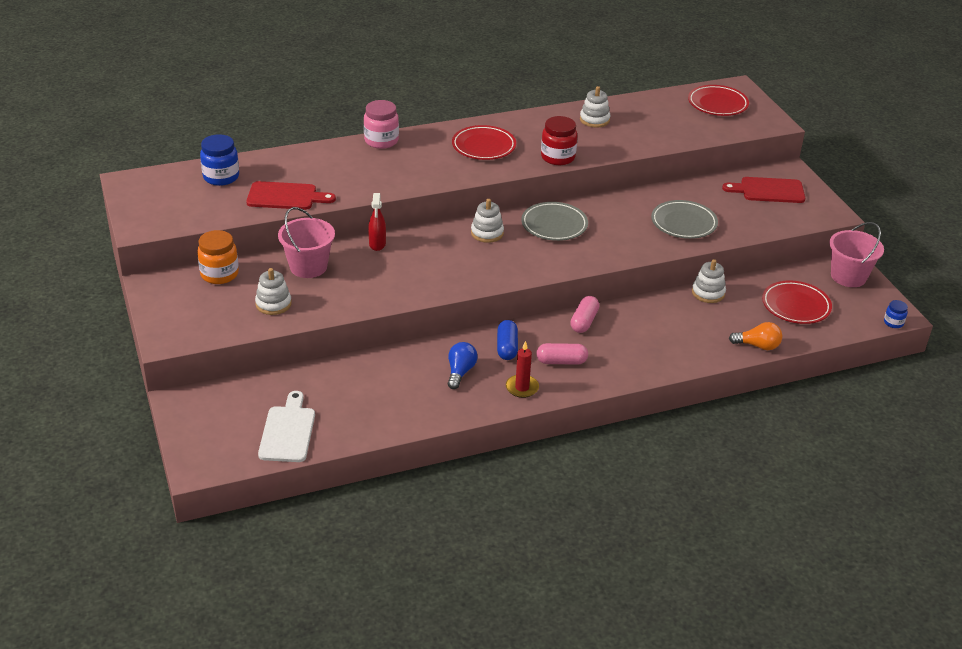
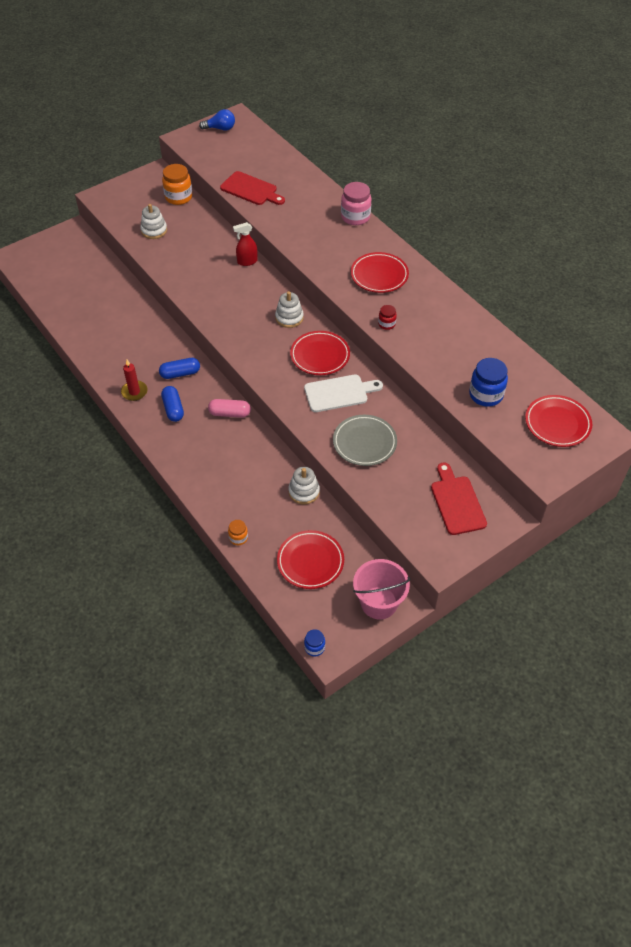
camera: 75 degrees right, 15 degrees up
(221, 177) = (262, 154): blue jar -> blue jar (486, 395)
(285, 196) = (251, 190): red cutting board -> red cutting board turned 45 degrees counterclockwise
(288, 431) = (56, 285): white cutting board -> white cutting board (339, 393)
(308, 266) = (204, 235): pink bucket -> none
(460, 372) = (142, 354): blue light bulb -> blue light bulb (220, 128)
(554, 225) = (320, 356): grey plate -> red plate
(558, 157) = (386, 324): red jar -> red jar, size x0.54
(561, 361) = (173, 409): pink capsule -> blue capsule
(594, 120) = (467, 337): white stacking toy -> none
(757, 346) = (238, 538): orange light bulb -> orange jar

